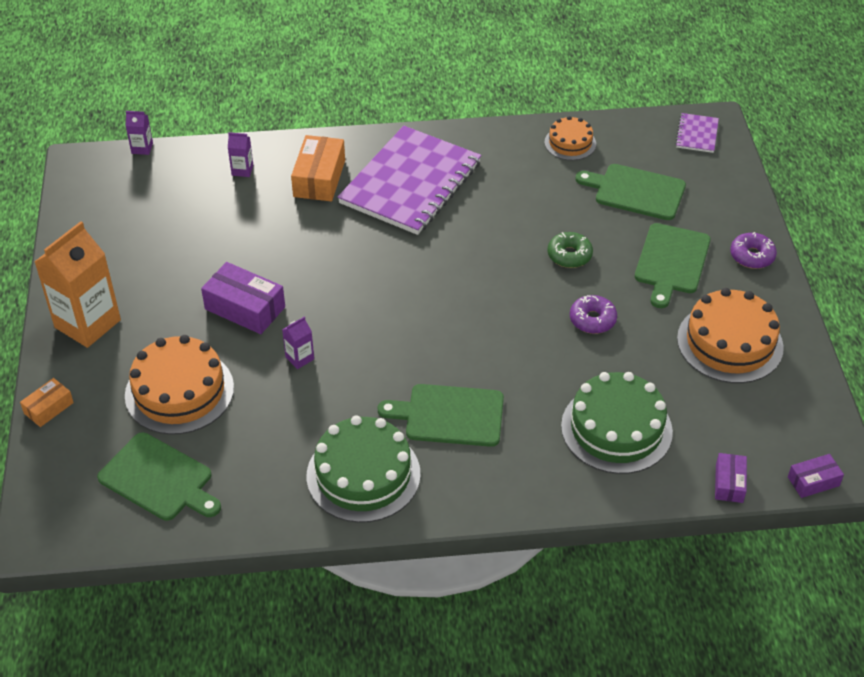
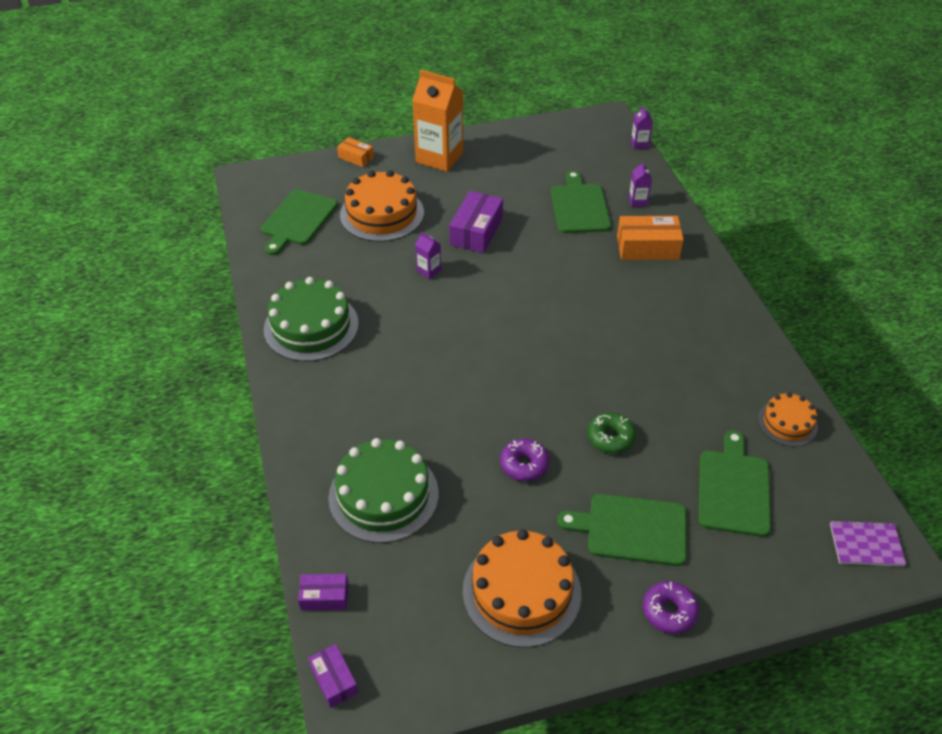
camera: 80 degrees right, 0 degrees up
(410, 183) = (668, 307): purple notebook -> none
(449, 415) = (382, 371): green cutting board -> green cutting board (579, 206)

